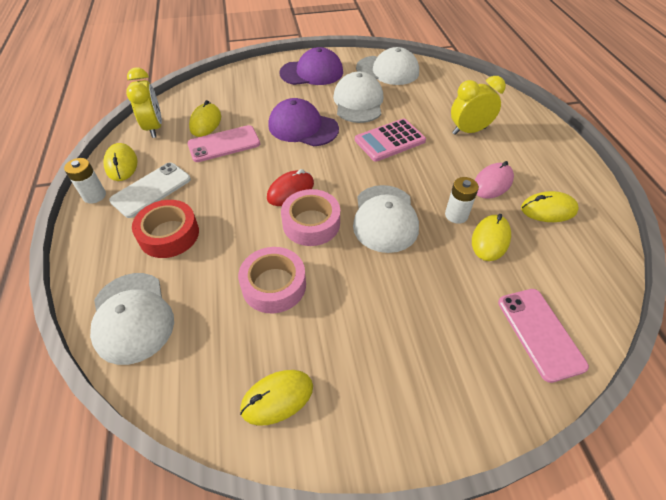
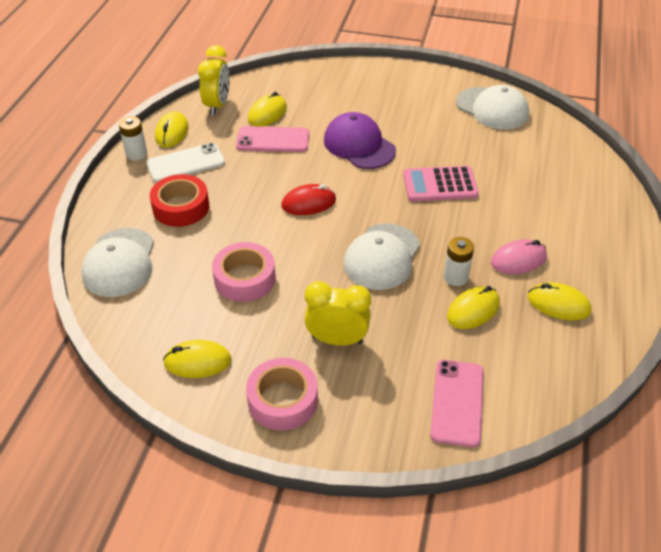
camera: 25 degrees right, 5 degrees down
(311, 223) = (309, 238): pink tape -> pink tape (282, 400)
(312, 72) = (406, 89): purple cap -> none
(358, 102) = (434, 135): white cap -> none
(469, 131) = (535, 200): yellow clock -> yellow clock (337, 340)

